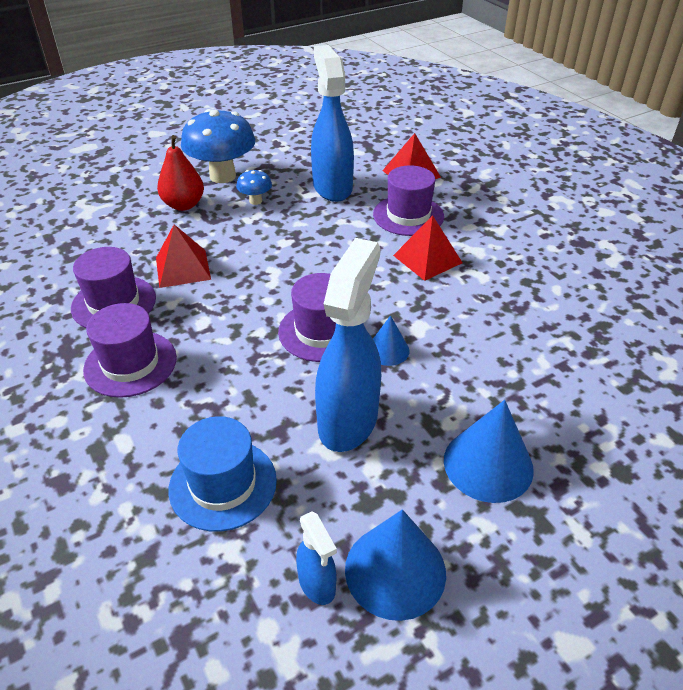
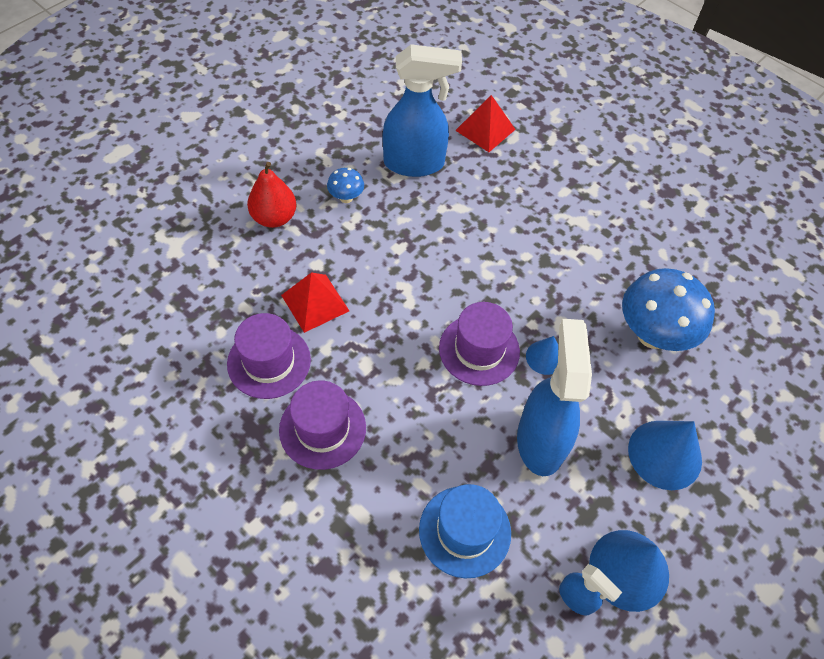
camera: 20 degrees left, 15 degrees up
(222, 176) = (295, 168): blue mushroom -> blue mushroom (652, 335)
(332, 187) = (415, 163): blue spray bottle -> blue spray bottle turned 120 degrees clockwise
(408, 215) = (503, 188): purple hat -> none
(427, 259) = (540, 241): red pyramid -> none

